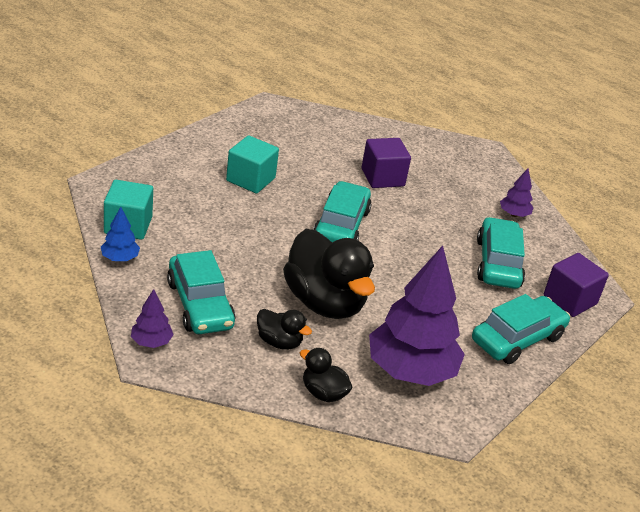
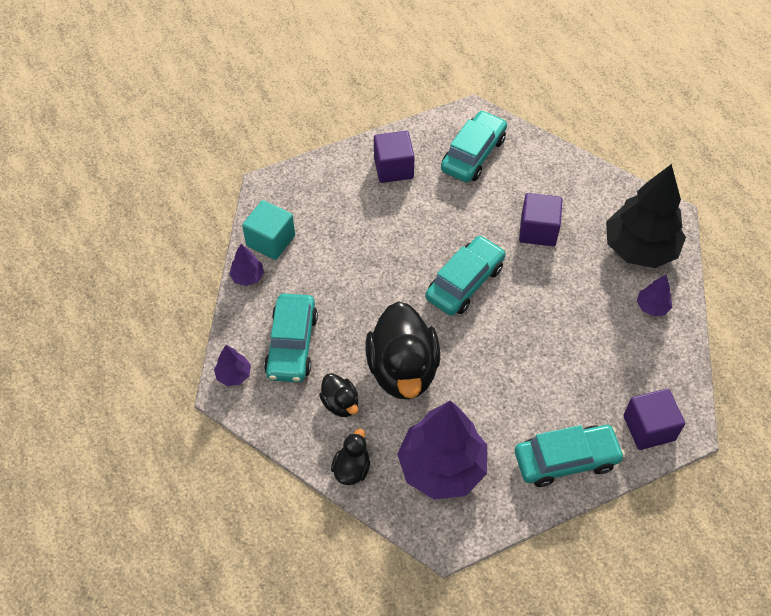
camera: 30 degrees right, 20 degrees up
(120, 258) = (248, 277): blue tree -> purple tree
(220, 152) = (393, 168): none -> purple cube
(250, 179) = (406, 207): turquoise cube -> none
(323, 393) = (352, 468): black duck -> black duck turned 45 degrees clockwise
(476, 176) = (639, 249): none -> black tree
(498, 263) = (599, 365): turquoise car -> turquoise car (473, 154)

